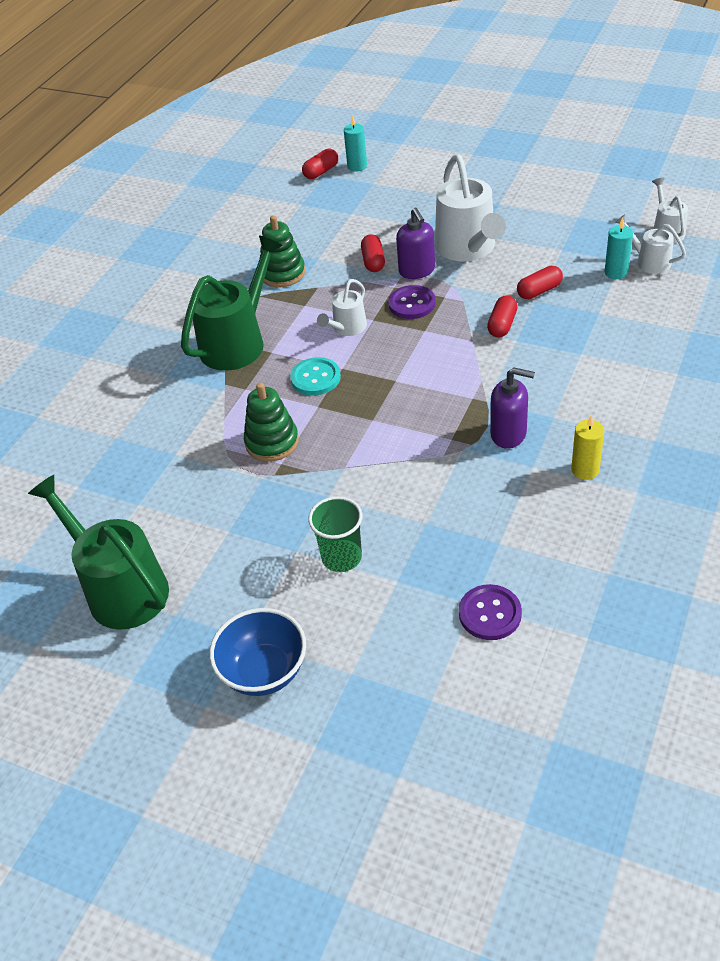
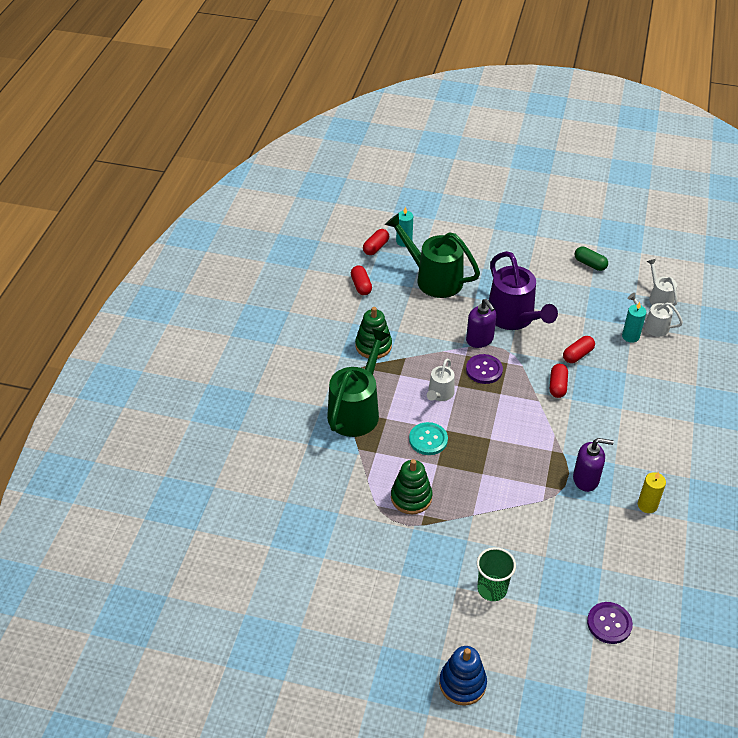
camera: 15 degrees left, 0 degrees up
(120, 588) = (333, 628): green watering can -> green watering can (433, 278)
(264, 671) = (462, 683): blue bowl -> blue stacking toy
(373, 261) = (443, 332): red capsule -> red capsule (361, 286)
(468, 249) = (514, 318): white watering can -> purple watering can
(584, 192) = (590, 264): none -> green capsule

